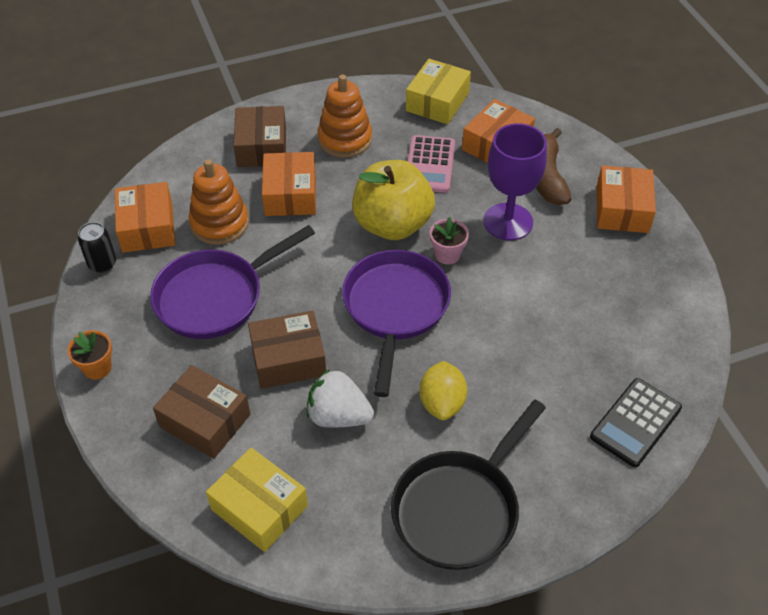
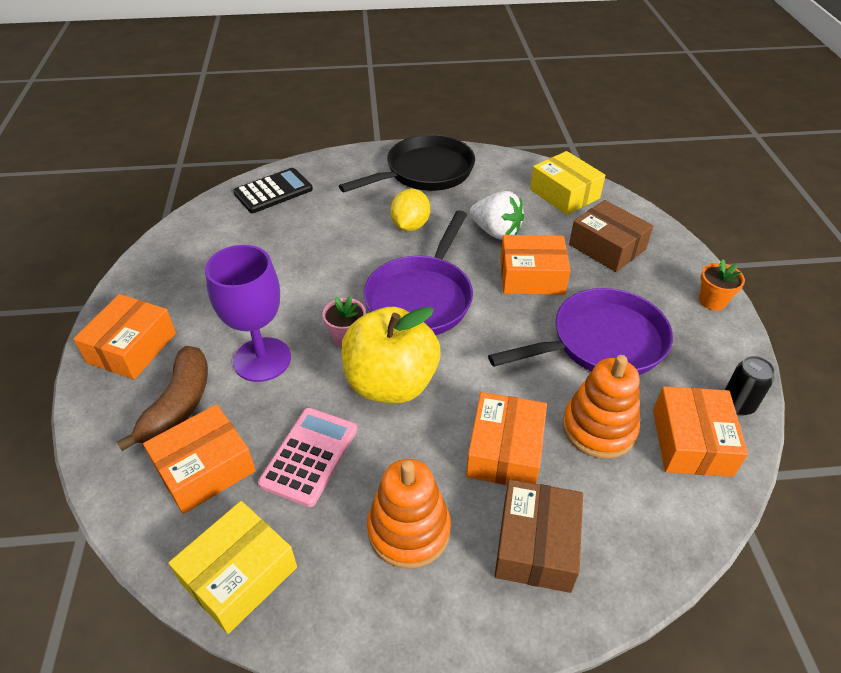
camera: 165 degrees left, 5 degrees down
(288, 359) = (532, 276): brown box -> orange box

